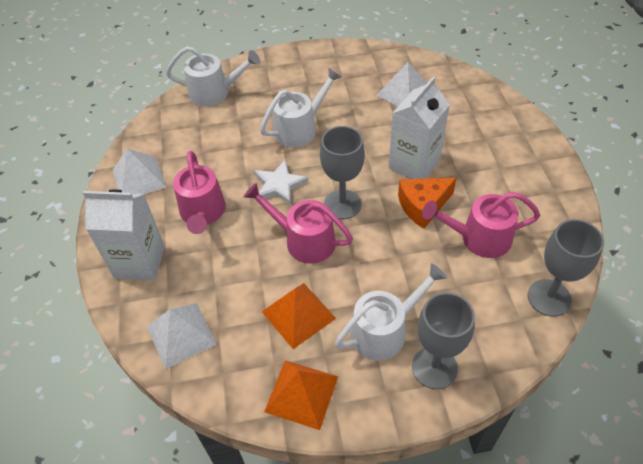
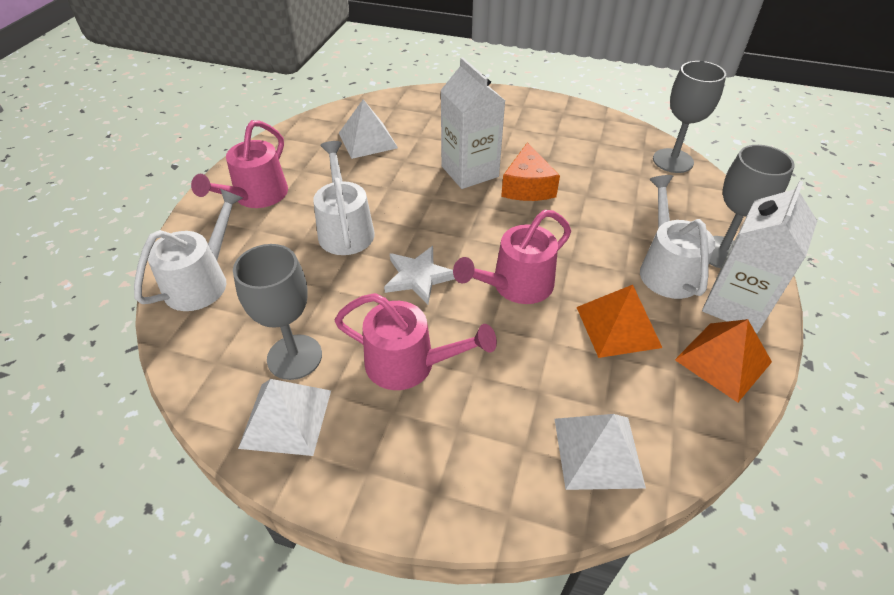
camera: 65 degrees left, 5 degrees down
(139, 262) = (448, 465): white carton -> white carton (735, 305)
(342, 204) = (486, 238): grey goblet -> grey goblet (294, 357)
(479, 238) = (588, 170): pink watering can -> pink watering can (256, 196)

